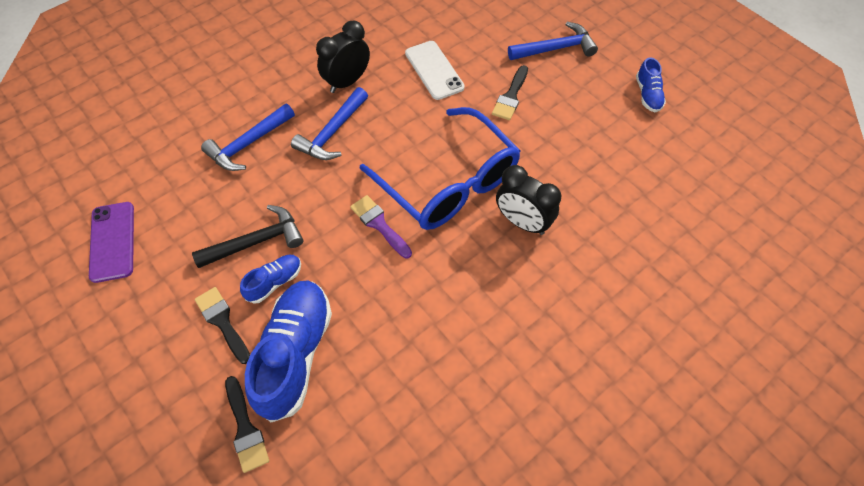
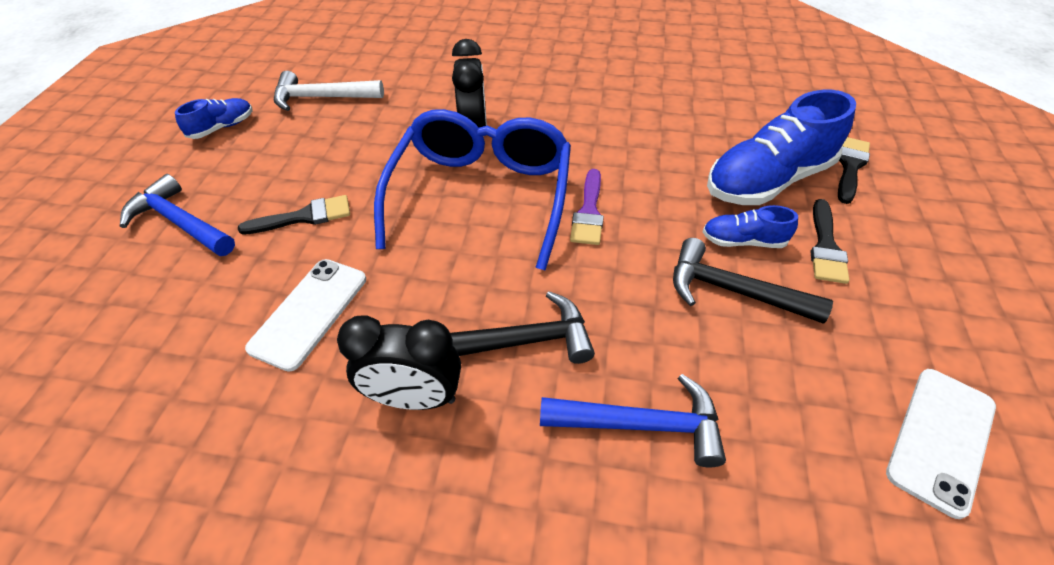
camera: 130 degrees left, 10 degrees down
(112, 241) = (941, 439): purple phone -> white phone
(332, 132) = (520, 341): blue hammer -> black hammer
(645, 159) = (322, 98): none -> white hammer

